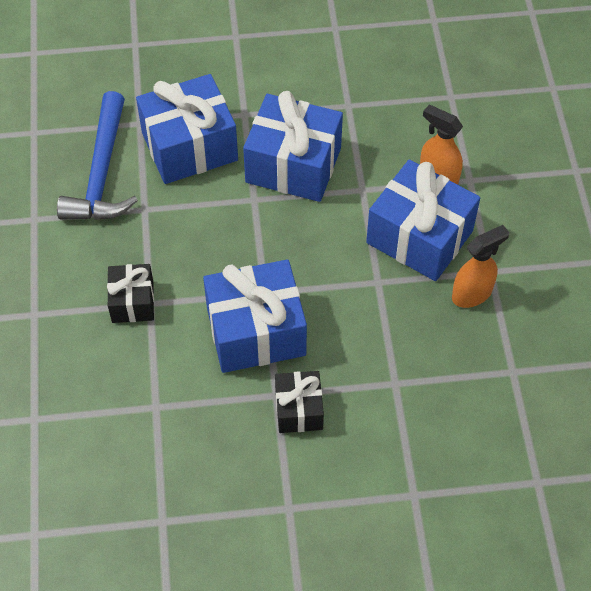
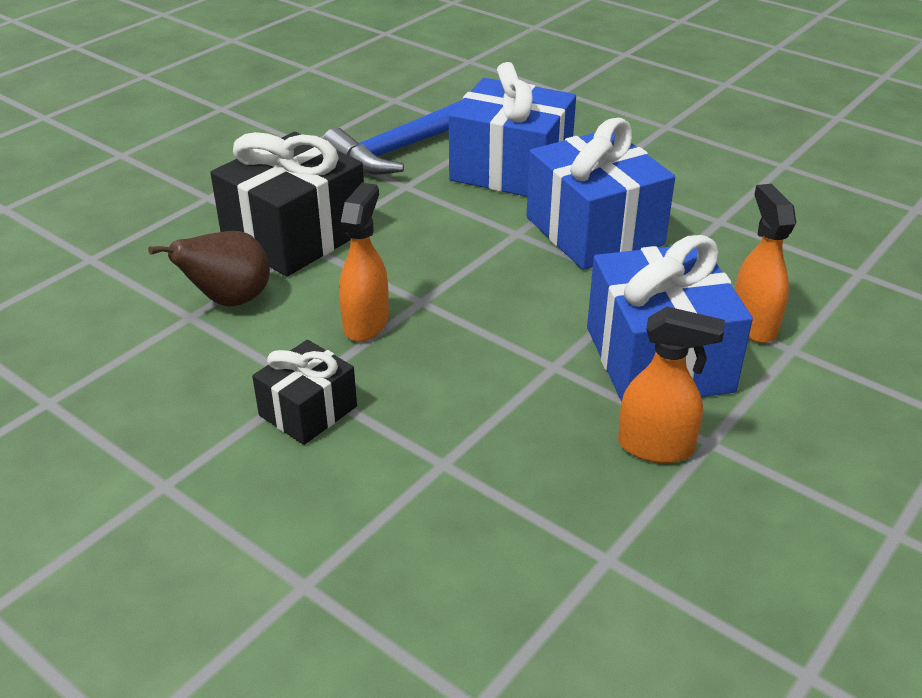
camera: 45 degrees right, 20 degrees down
(132, 302) = (295, 236): black gift -> black gift, size x1.82
(162, 378) = (229, 301): none -> brown pear
(256, 331) = (366, 323): blue gift -> orange spray bottle

